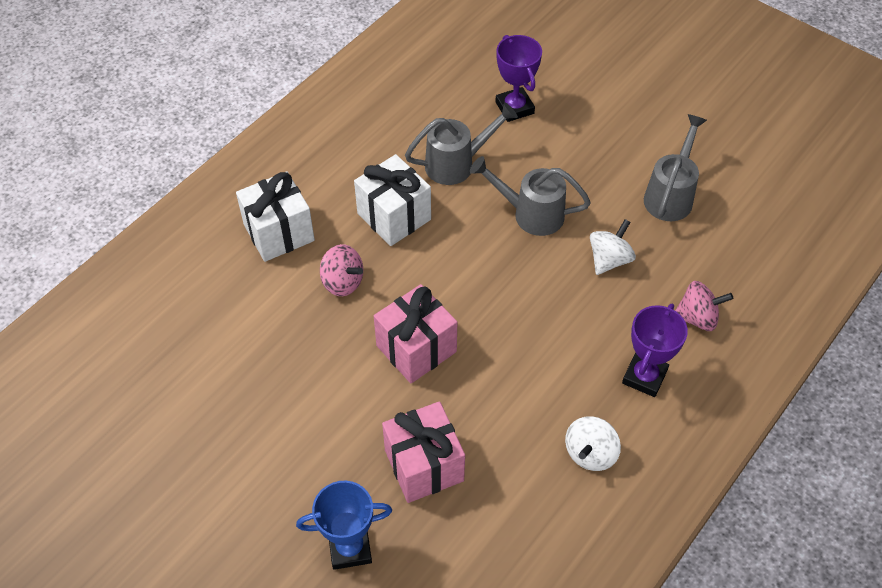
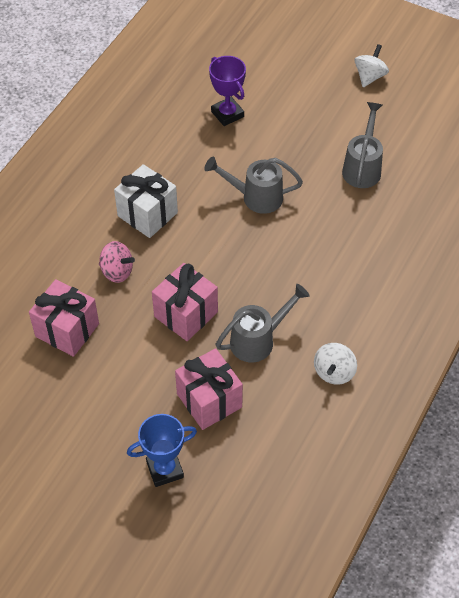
camera: 10 degrees left, 0 degrees up
(267, 346) = (67, 330): none -> pink gift
(279, 233) = (57, 240): white gift -> none
(456, 164) = (189, 165): grey watering can -> grey watering can (258, 340)
(609, 259) = (323, 224): white spinning top -> white spinning top (369, 77)
(644, 377) = (365, 309): purple trophy -> none
(697, 317) = (398, 259): pink spinning top -> none

